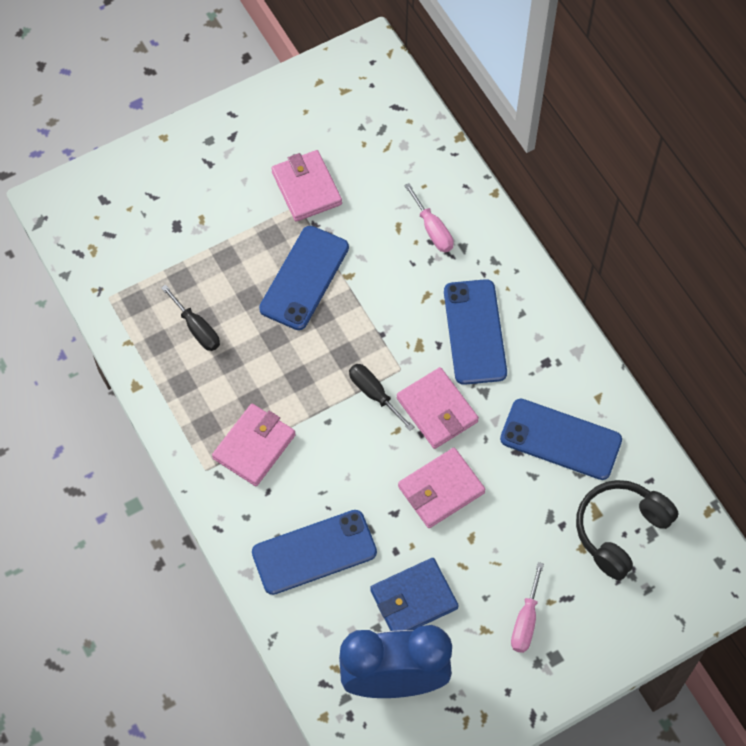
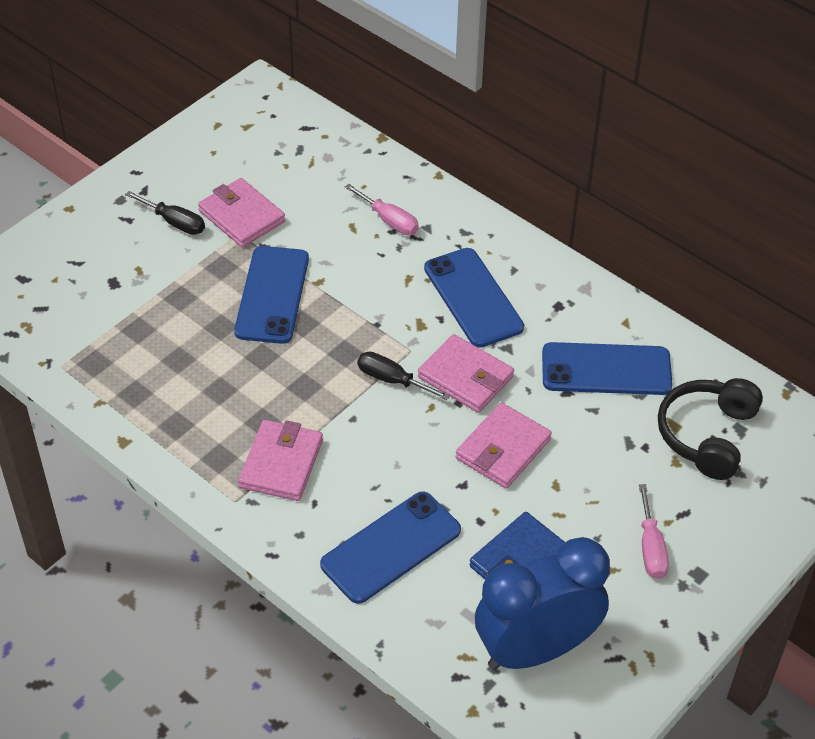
camera: 20 degrees left, 15 degrees down
(197, 329) = (172, 370): black screwdriver -> black screwdriver (175, 222)

